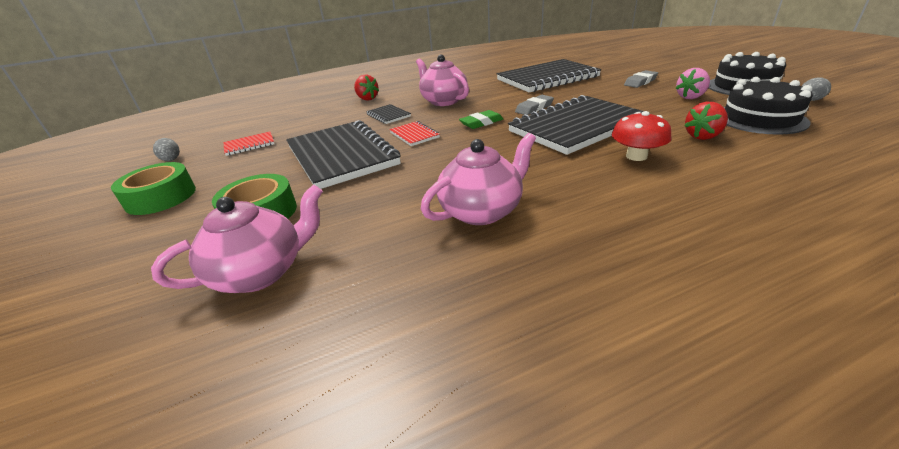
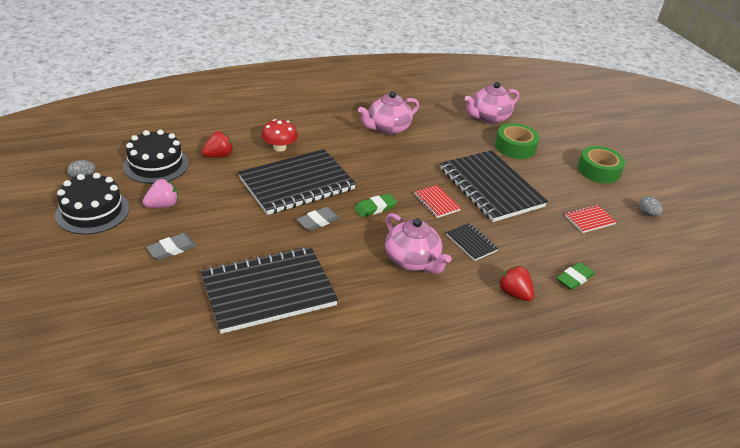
camera: 175 degrees right, 5 degrees up
(311, 110) = (574, 278): none -> green eraser

